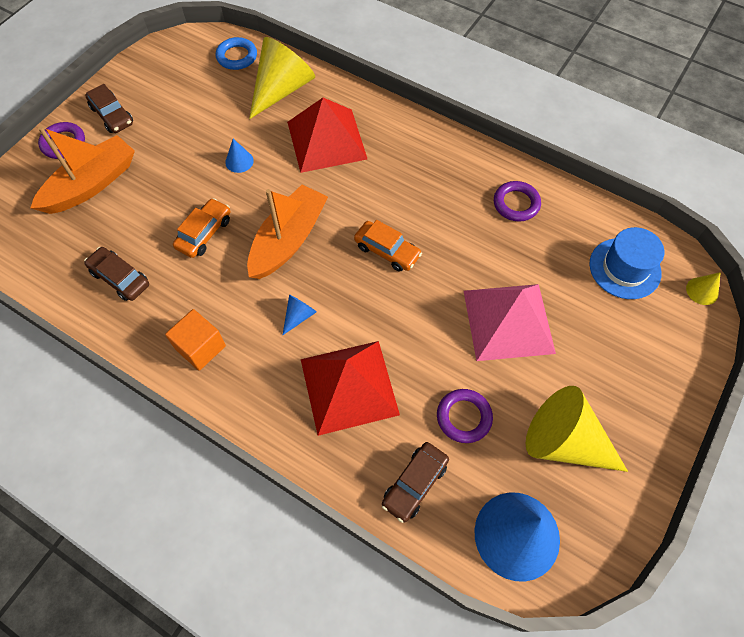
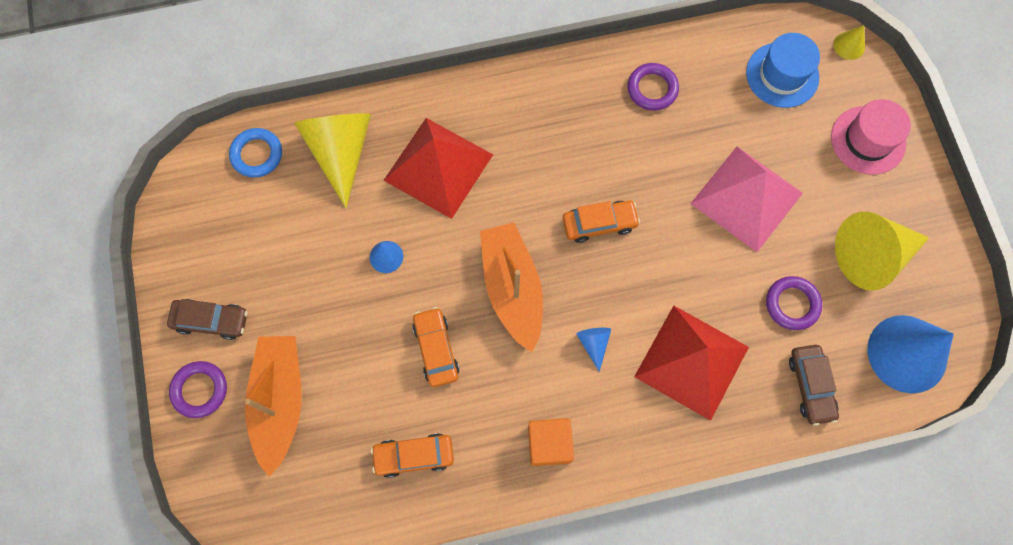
camera: 45 degrees left, 10 degrees up
(120, 278) = (414, 456): brown car -> orange car
(649, 363) = (868, 140): none -> pink hat

